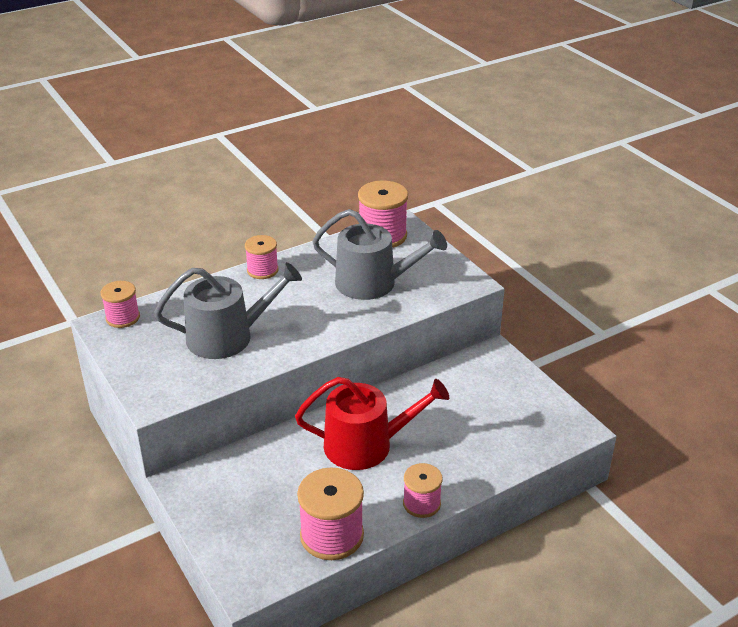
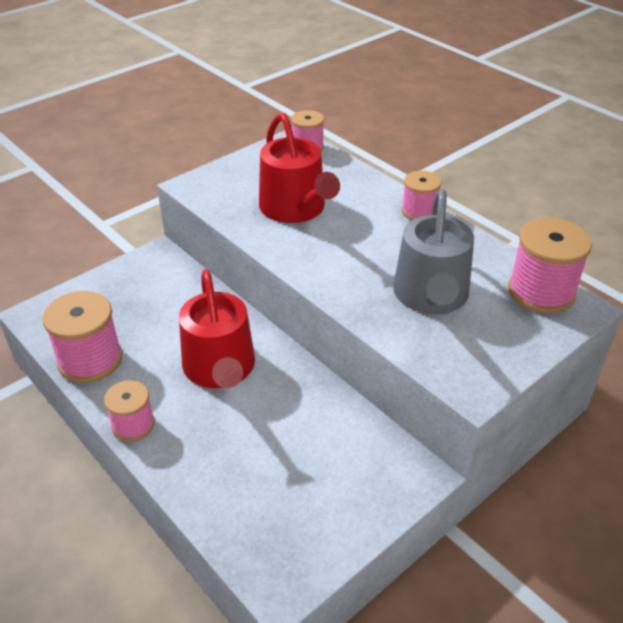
camera: 80 degrees right, 5 degrees up
(228, 336) = (295, 208): grey watering can -> red watering can

